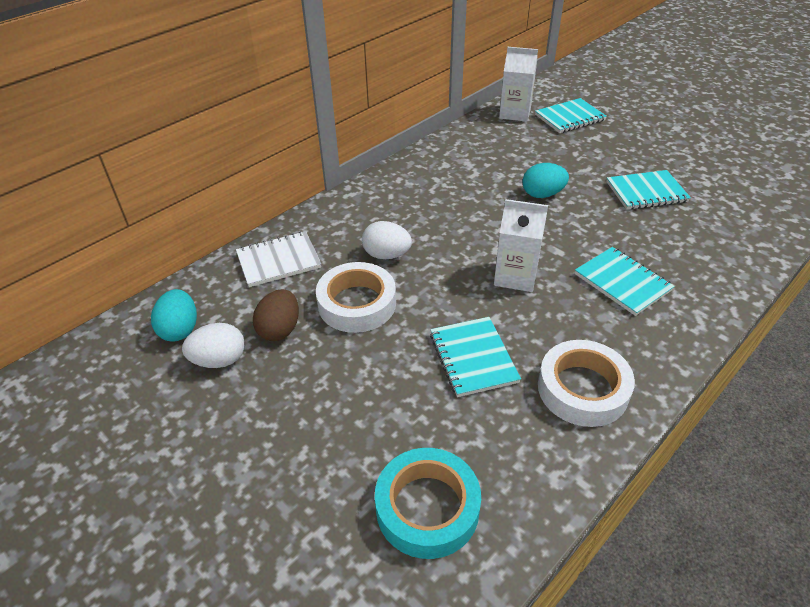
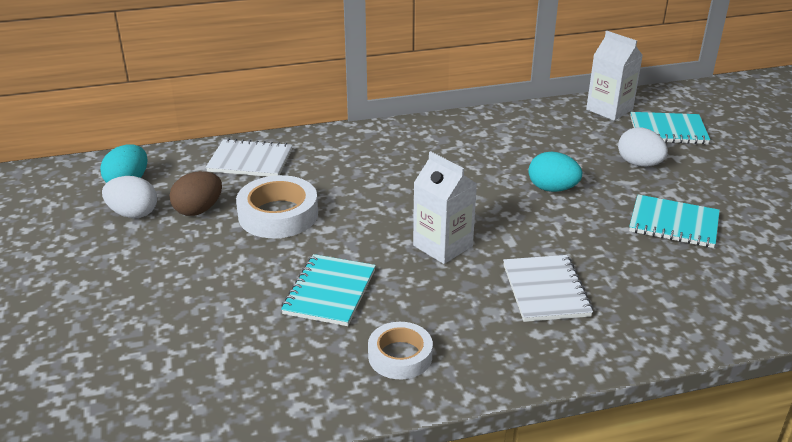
camera: 30 degrees right, 10 degrees down
(386, 255) = (344, 187): white egg -> white egg (639, 164)
(427, 507) = (173, 377): turquoise tape -> none
(582, 389) = (400, 356): white tape -> white tape, size x0.65
(622, 282) = (546, 290): turquoise notebook -> white notebook

